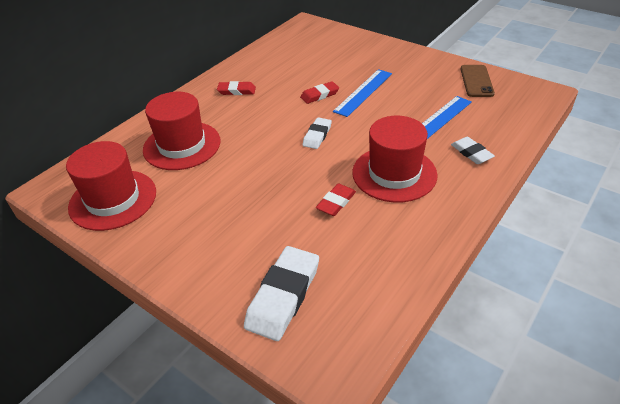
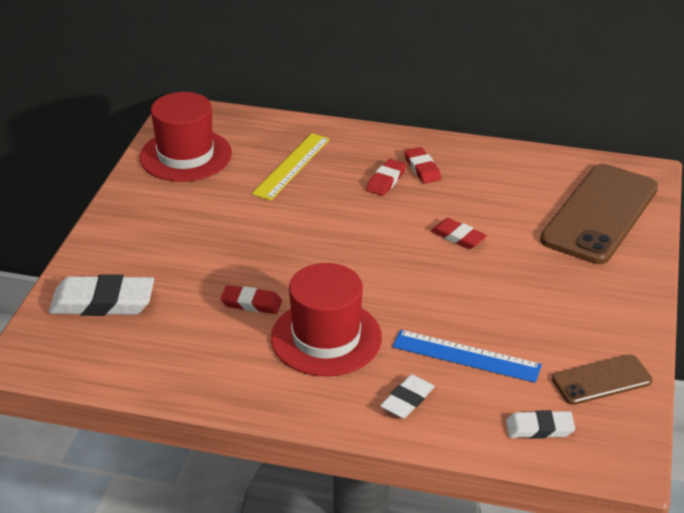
camera: 65 degrees right, 5 degrees down
(182, 145) = (291, 166): red hat -> yellow ruler
(237, 108) = (386, 180): none -> red eraser
(317, 135) = (367, 258): white eraser -> white eraser (539, 428)
(332, 44) = (600, 214): none -> brown phone
(363, 92) = (491, 273): blue ruler -> none

